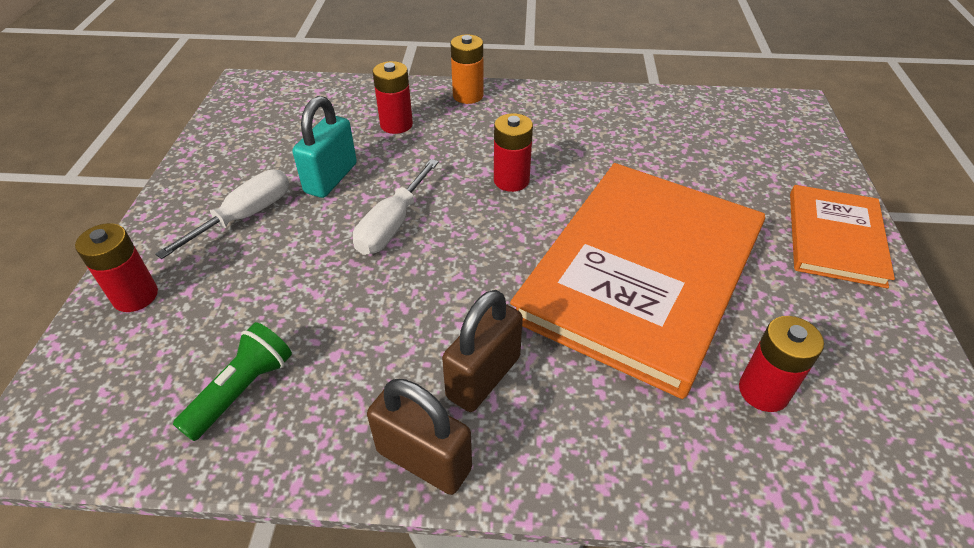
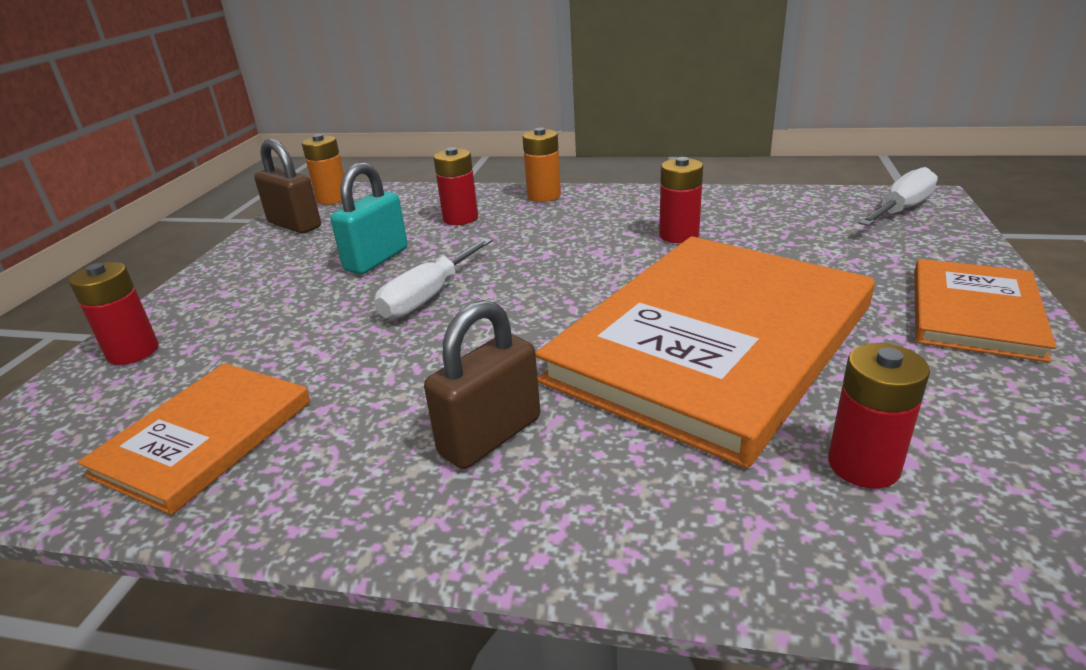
camera: 10 degrees right, 15 degrees down
(242, 390) = (205, 438): green flashlight -> orange book
(245, 216) = (275, 289): white screwdriver -> white screwdriver (901, 210)
(262, 95) = (332, 199): none -> orange battery
(424, 460) = (389, 517): brown padlock -> brown padlock (294, 225)
(511, 180) = (573, 261): red battery -> red battery (679, 235)

